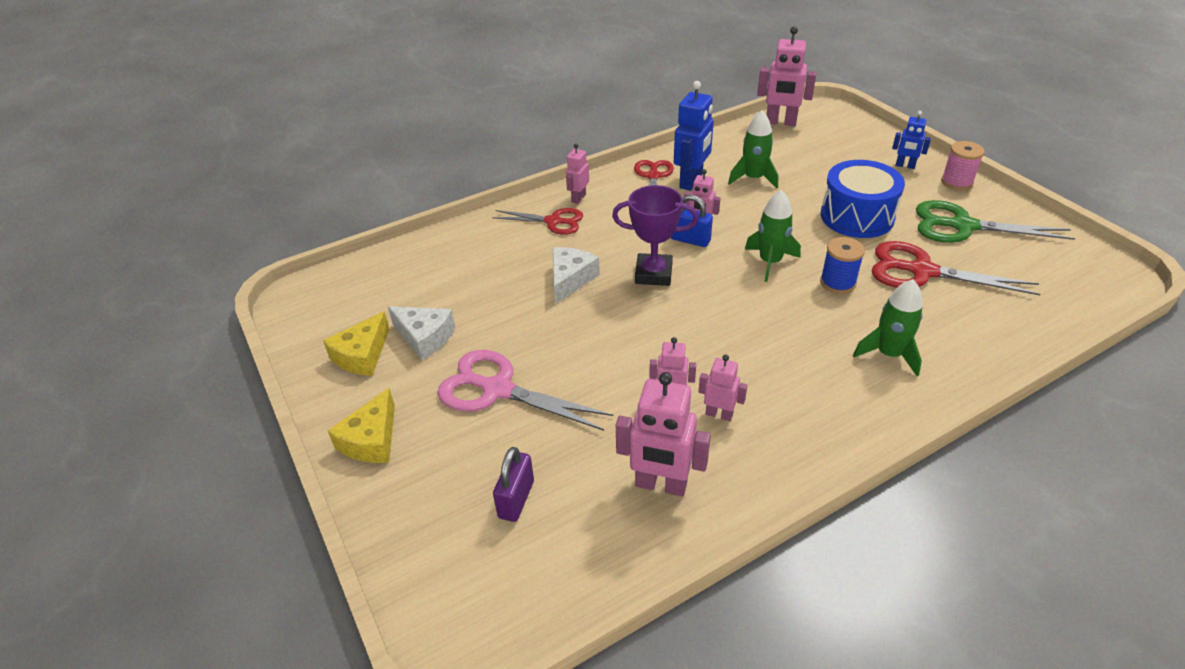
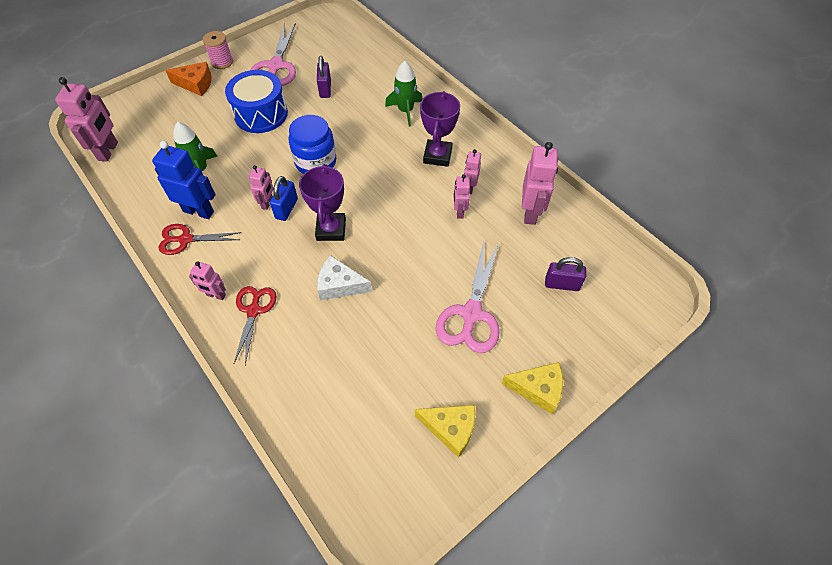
camera: 100 degrees left, 15 degrees up
(425, 337) = (422, 382): white cheese -> none
(770, 262) = (315, 162): green rocket -> blue jar
(787, 383) = (437, 156): none -> purple trophy
(837, 282) = (338, 128): blue spool -> none
(905, 166) = (196, 84): blue robot -> orange cheese
(922, 271) = (325, 89): red scissors -> purple padlock
(963, 226) = (276, 66): green scissors -> pink scissors

